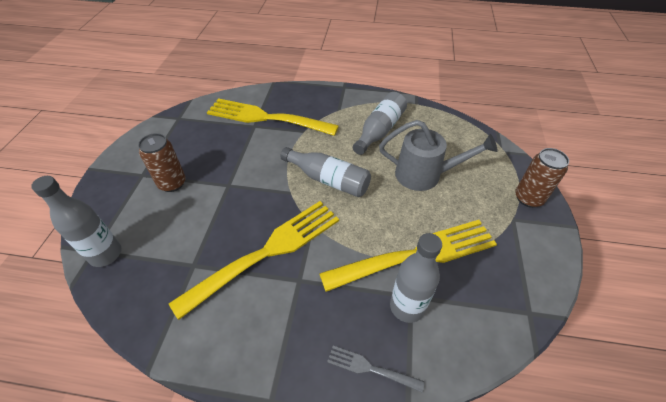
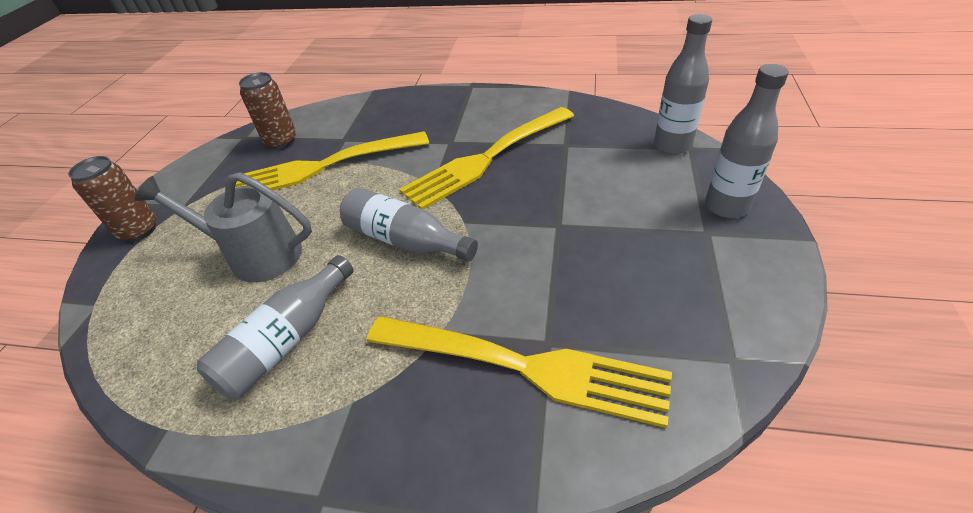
camera: 175 degrees left, 5 degrees down
(172, 183) = (647, 222): brown can -> brown can (281, 141)
(370, 368) = (395, 102): grey fork -> none
(407, 307) = (350, 133): grey bottle -> grey bottle (726, 206)

